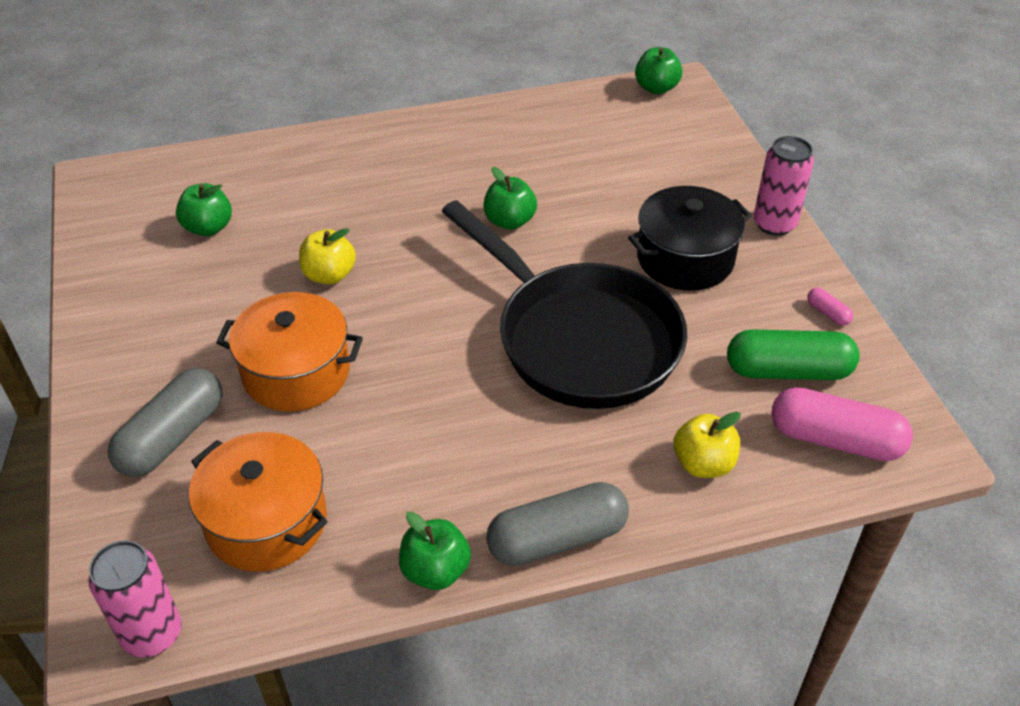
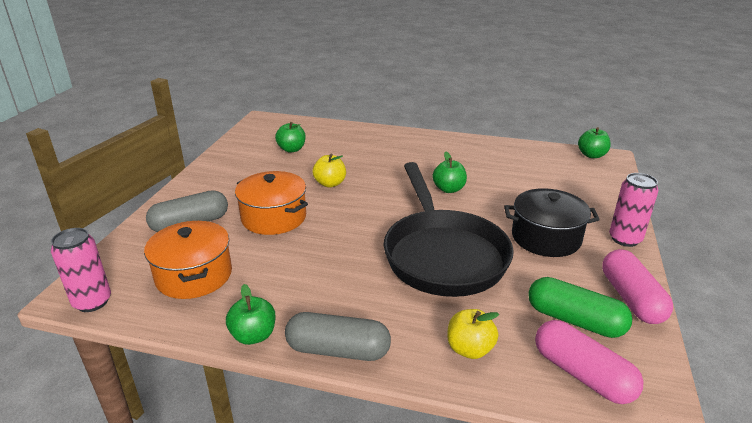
camera: 30 degrees right, 15 degrees down
(827, 313) = (631, 298): pink capsule -> pink capsule, size x2.34

